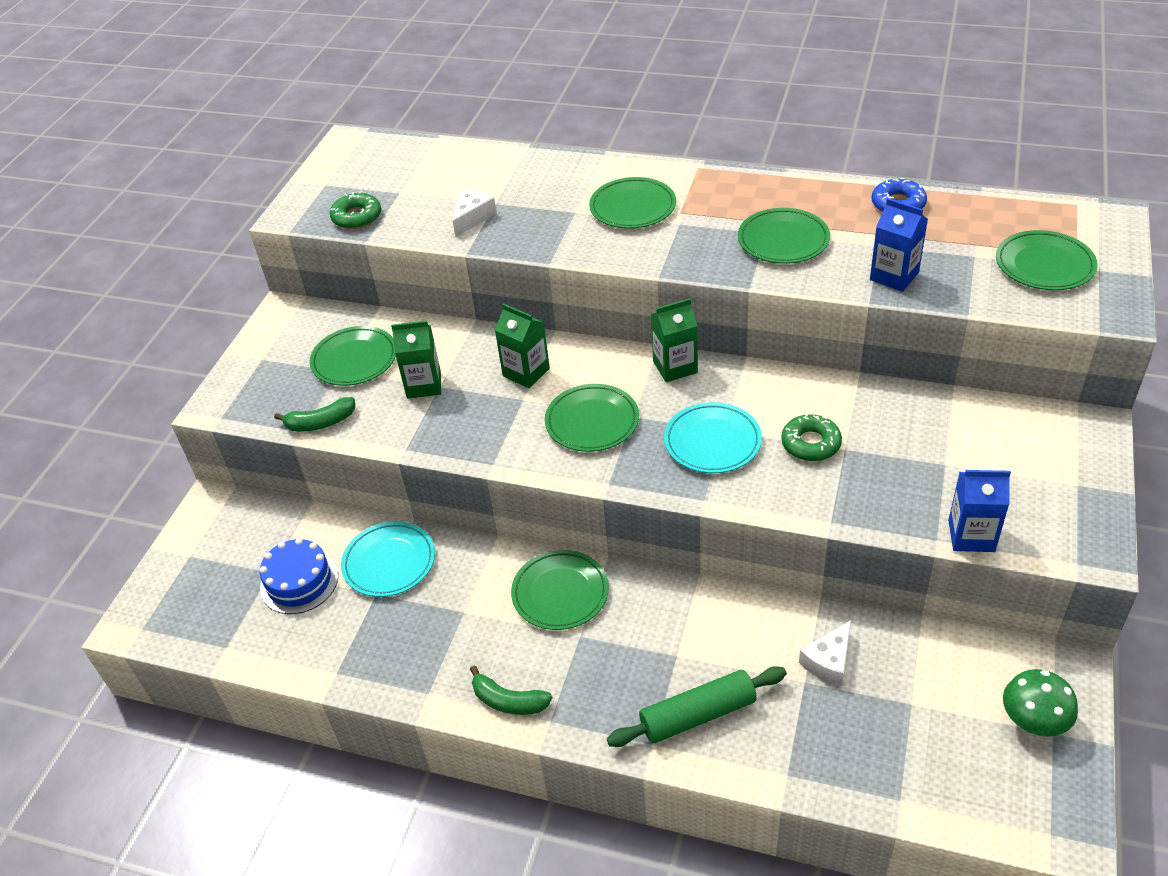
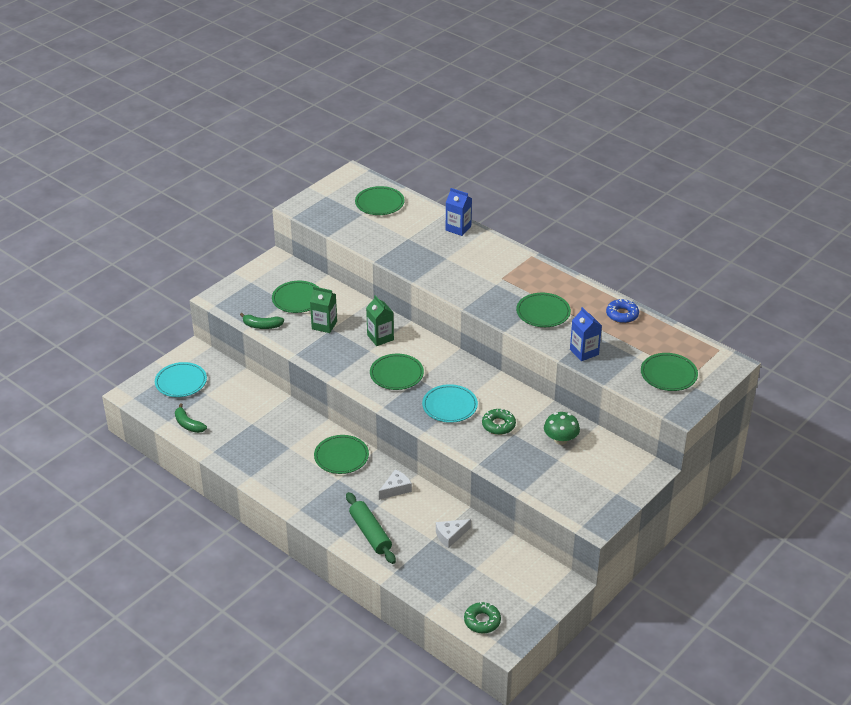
camera: 20 degrees right, 5 degrees down
(299, 582) = (218, 404): blue cake -> none
(357, 217) = (331, 221): green donut -> green donut (482, 621)
(389, 562) = (266, 411): turquoise plate -> turquoise plate (181, 382)
(472, 217) = (390, 242): white cheese -> white cheese (396, 489)
(508, 701) = (286, 494): green banana -> green banana (188, 424)
(632, 207) = (478, 266): green plate -> green plate (379, 203)
(675, 367) = (459, 362): green carton -> none
(698, 715) = (370, 533): green rolling pin -> green rolling pin turned 60 degrees clockwise
(971, 536) = (541, 495): blue carton -> blue carton (458, 228)
(1033, 720) = (529, 597): green mushroom -> green mushroom (560, 439)

